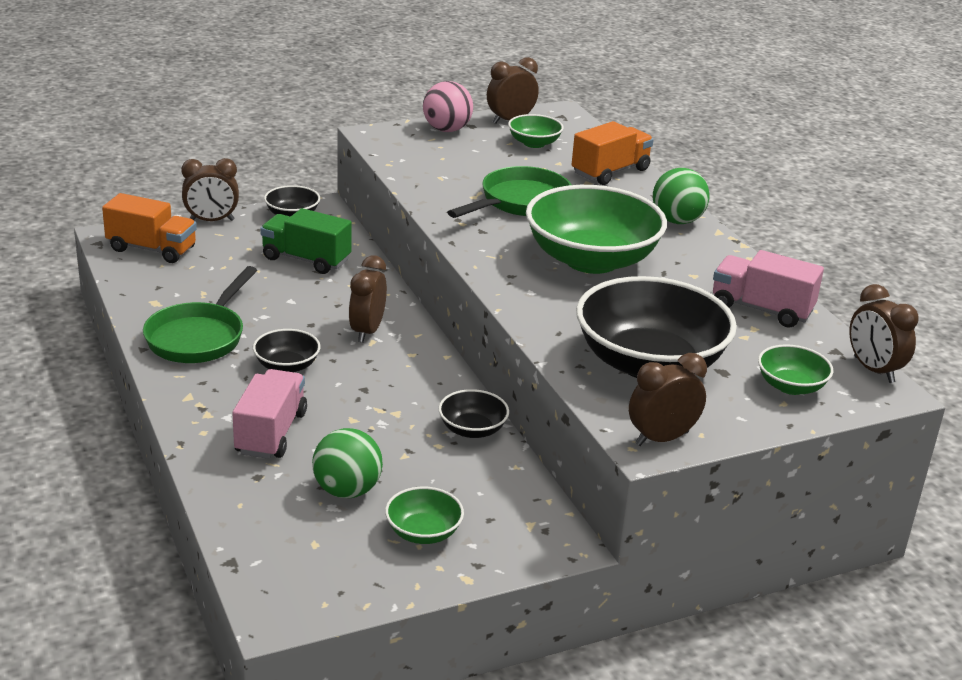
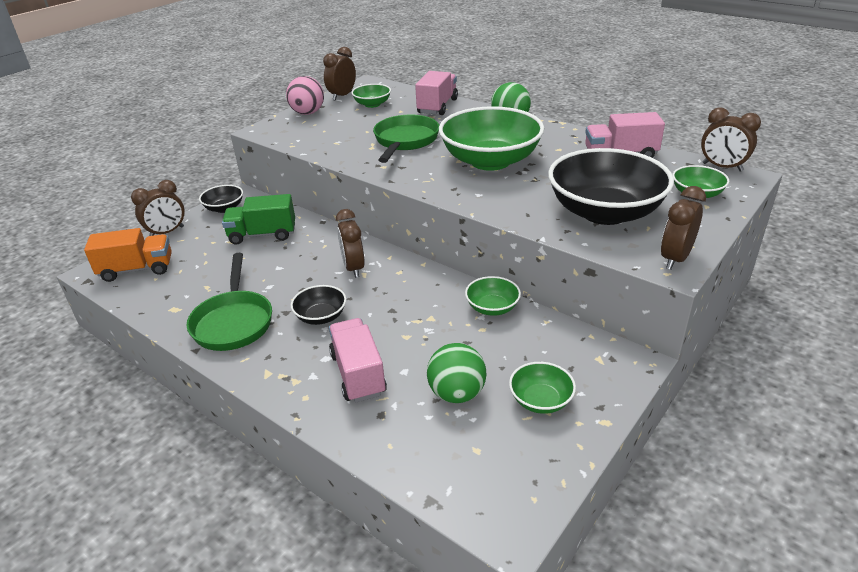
camera: 25 degrees left, 5 degrees up
(472, 429) = (492, 308): black bowl -> green bowl
(610, 172) = (437, 106): orange truck -> pink truck

